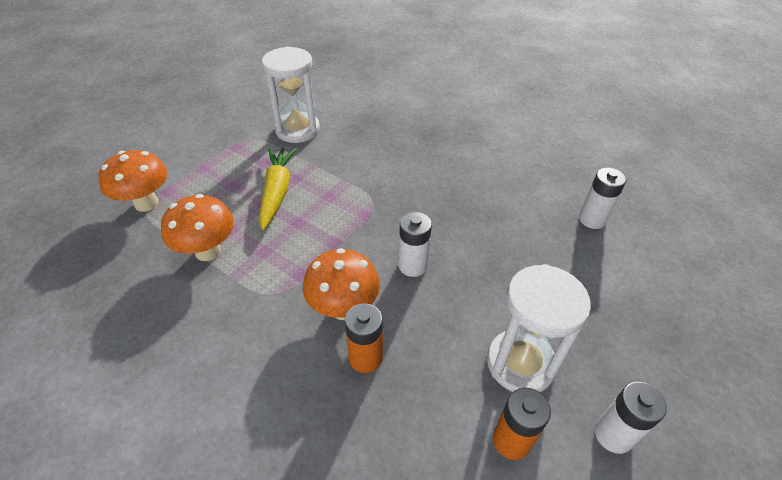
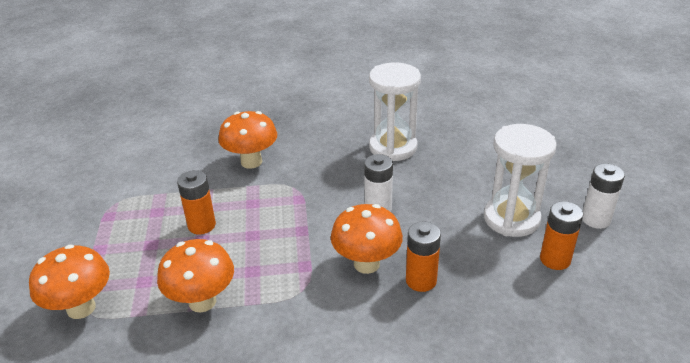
camera: 40 degrees left, 10 degrees down
(277, 191) = (201, 225): yellow carrot -> orange battery
(297, 130) = (153, 172): white hourglass -> white hourglass (393, 147)
(369, 161) = (251, 162): none -> orange mushroom
(592, 219) = (453, 115): white battery -> none

